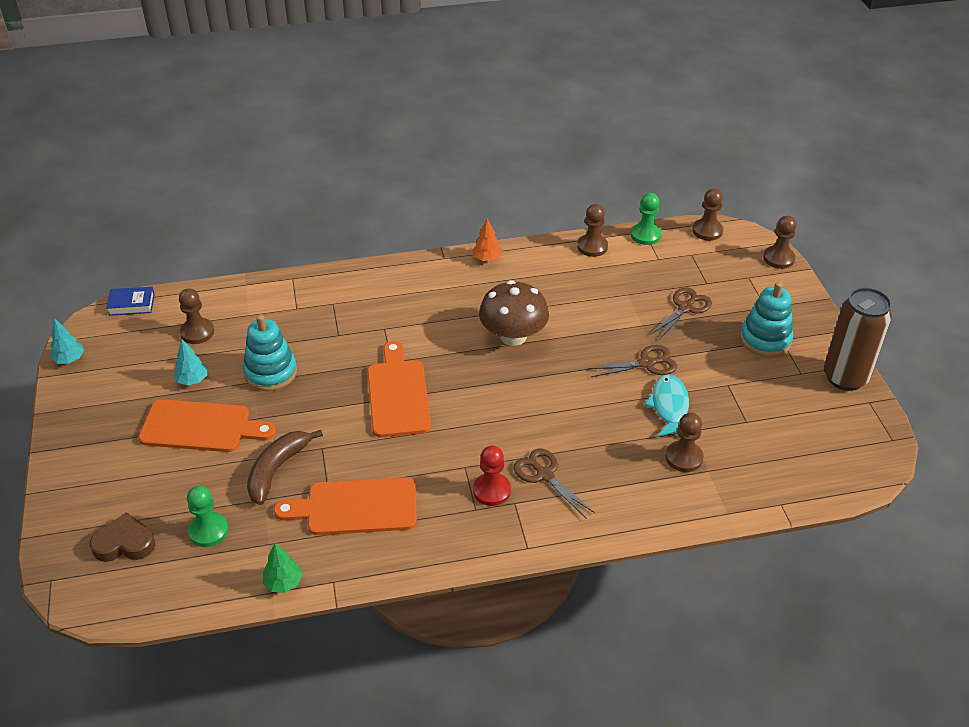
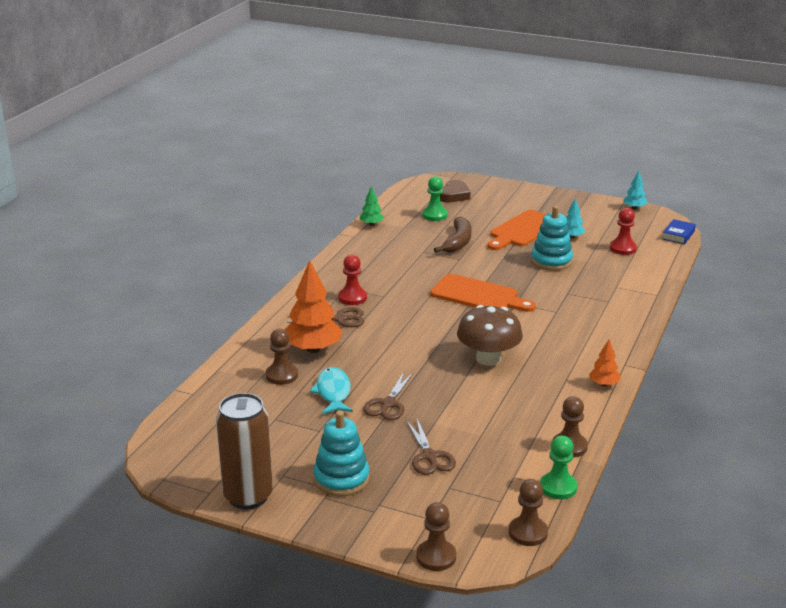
camera: 125 degrees right, 15 degrees down
(197, 332) = (623, 248): brown pawn -> red pawn
(277, 470) = (457, 242): brown banana -> brown banana turned 45 degrees clockwise
(356, 507) = (397, 255): orange cutting board -> none
(619, 462) = (313, 349): none -> orange tree
(669, 407) = (333, 392): turquoise fish -> turquoise fish turned 135 degrees counterclockwise

